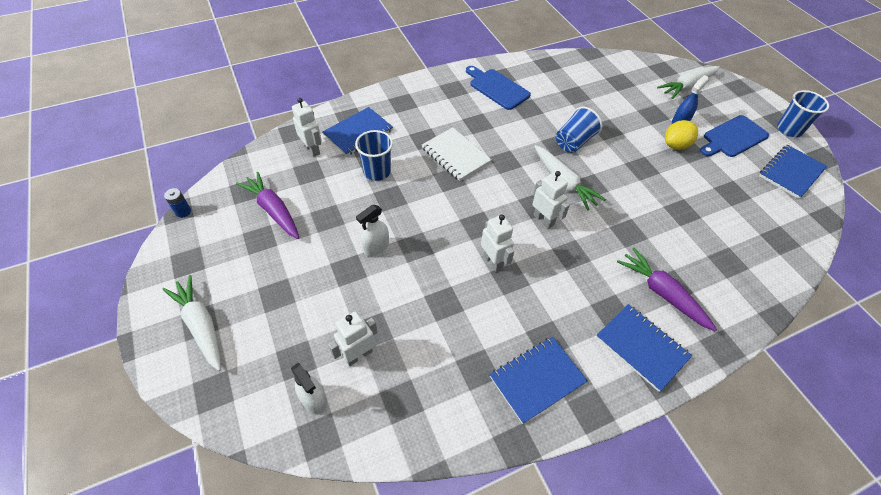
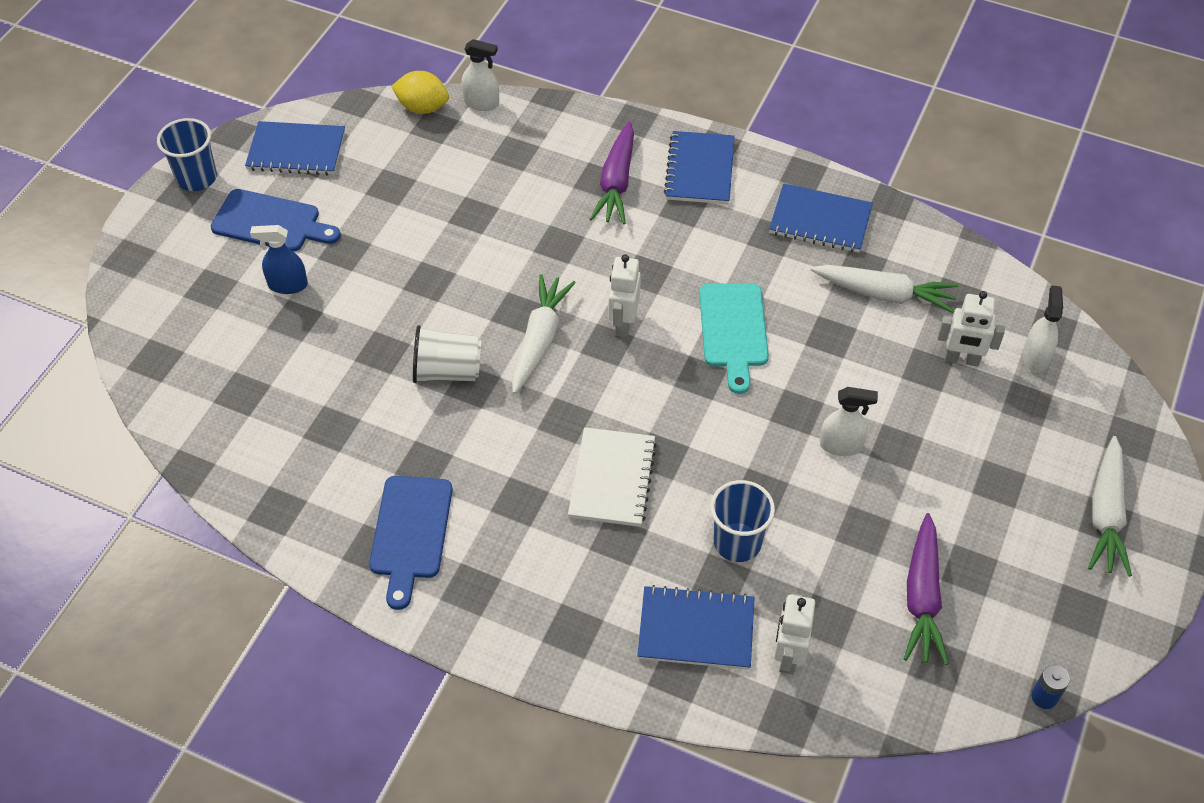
camera: 130 degrees left, 0 degrees up
(493, 261) = (733, 330): white robot -> turquoise cutting board
(574, 142) = (447, 371): blue cup -> white cup
(675, 145) = (346, 269): yellow lemon -> yellow lemon (422, 107)
(687, 86) = (181, 313): white carrot -> white carrot (884, 294)
(792, 275) = (481, 103): none -> white spray bottle

